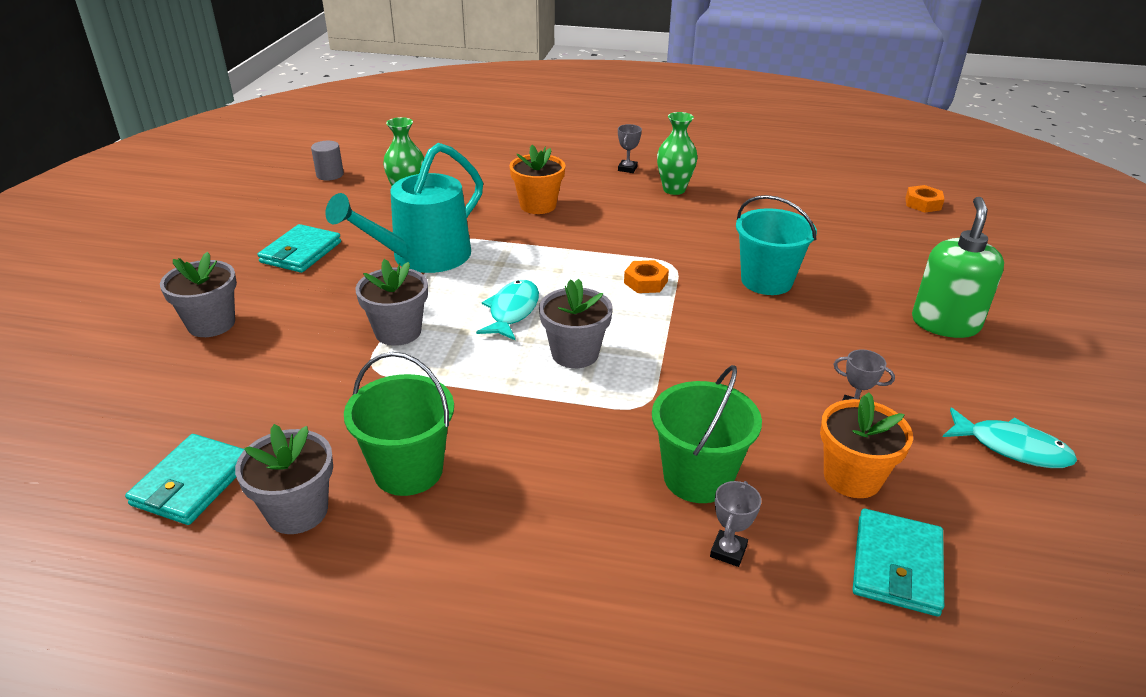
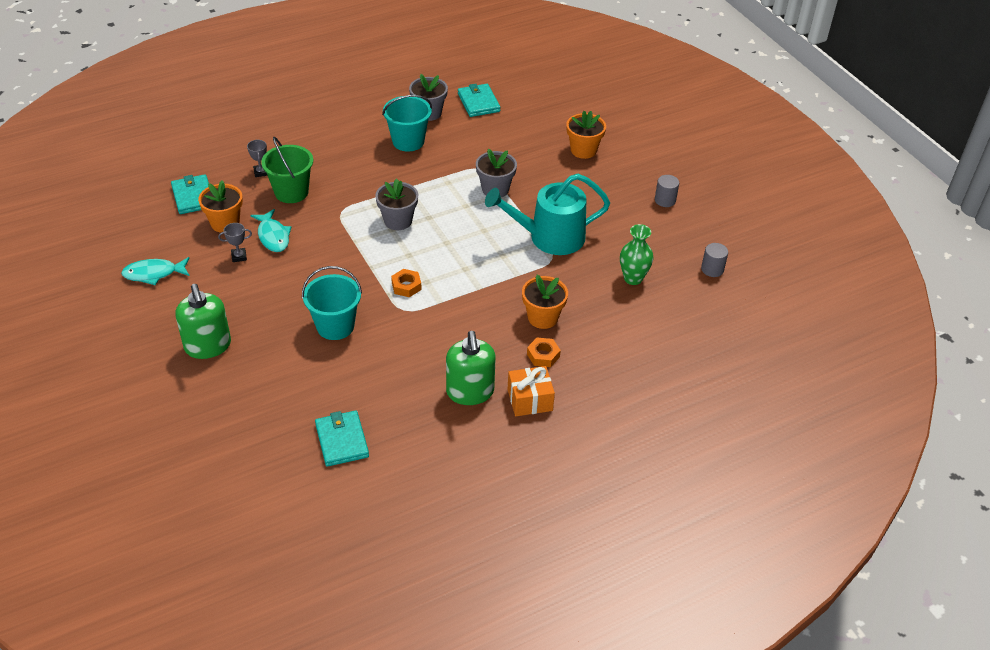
camera: 140 degrees right, 10 degrees up
(211, 324) = (583, 150): grey flower pot -> orange flower pot
(248, 235) = (665, 200): none -> grey cylinder
(301, 252) = (617, 205): turquoise wallet -> turquoise wallet (342, 440)
(408, 470) = (408, 141): green bucket -> turquoise bucket
(423, 257) = (550, 237): turquoise watering can -> turquoise watering can turned 105 degrees counterclockwise
(512, 311) = (456, 228): turquoise fish -> turquoise fish (273, 236)
(627, 169) = (530, 400): grey trophy -> orange gift
(674, 189) = (470, 392): green vase -> green soap dispenser
(923, 203) = (264, 489): orange nut -> orange nut (543, 355)

